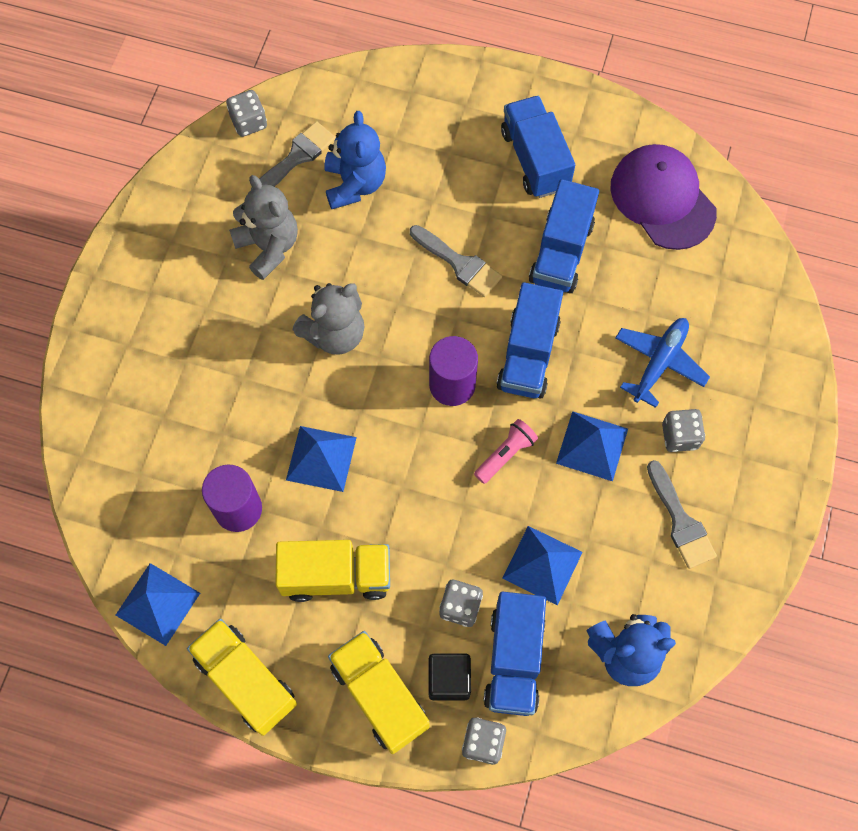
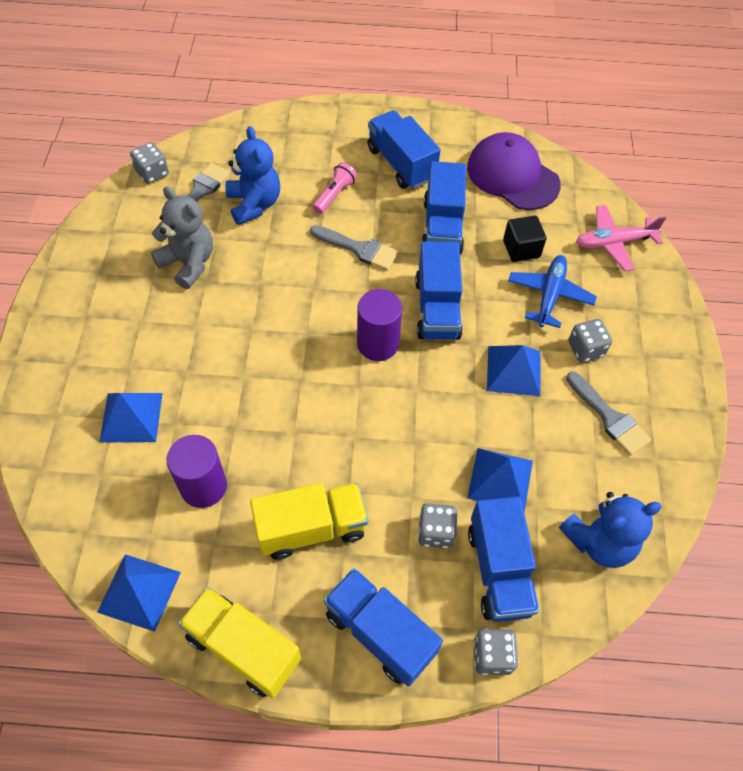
camera: 15 degrees left, 10 degrees down
(321, 458) = (273, 426): blue pyramid -> blue pyramid (131, 417)
(335, 334) = (263, 321): grey teddy bear -> none
(379, 695) = (380, 633): yellow truck -> blue truck
(449, 680) = (443, 602): black cube -> black cube (521, 249)
(505, 454) = (440, 392): pink flashlight -> pink flashlight (334, 195)
(755, 309) = (613, 242): none -> pink plane

